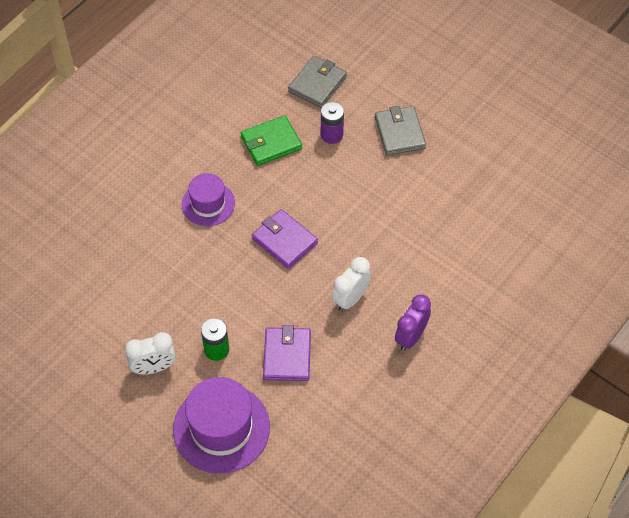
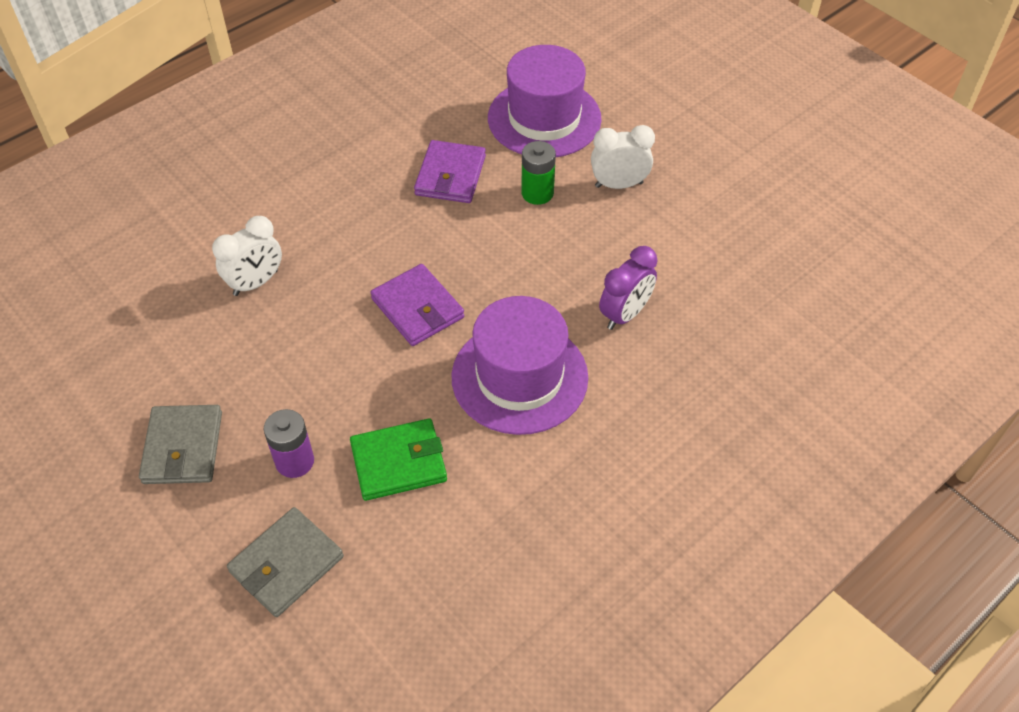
camera: 170 degrees left, 5 degrees down
(208, 204) = (519, 377): purple hat -> purple hat, size x1.64
(350, 299) = (350, 225): white clock -> white clock (256, 283)
(410, 337) = (291, 175): purple clock -> purple clock (625, 314)

